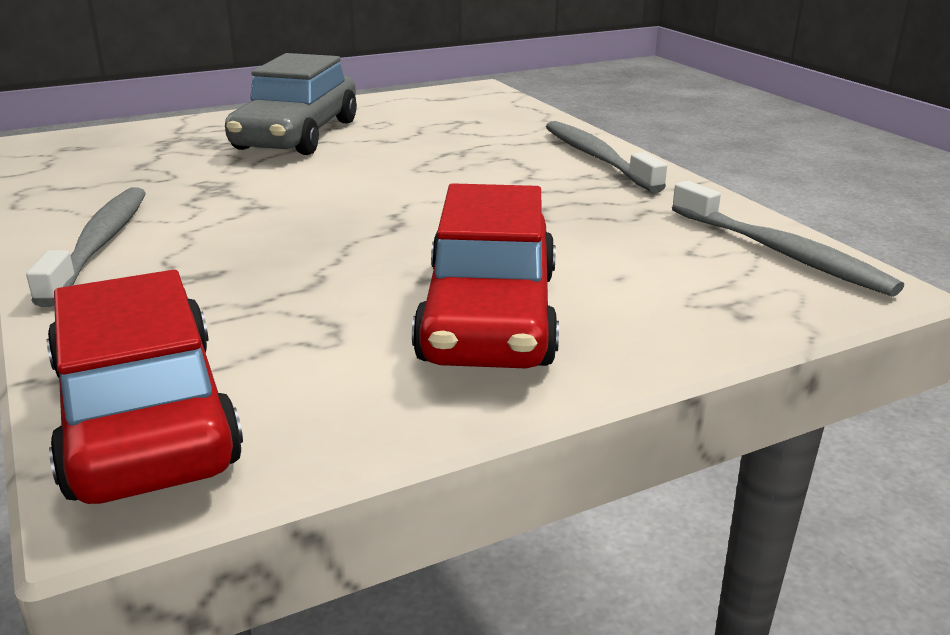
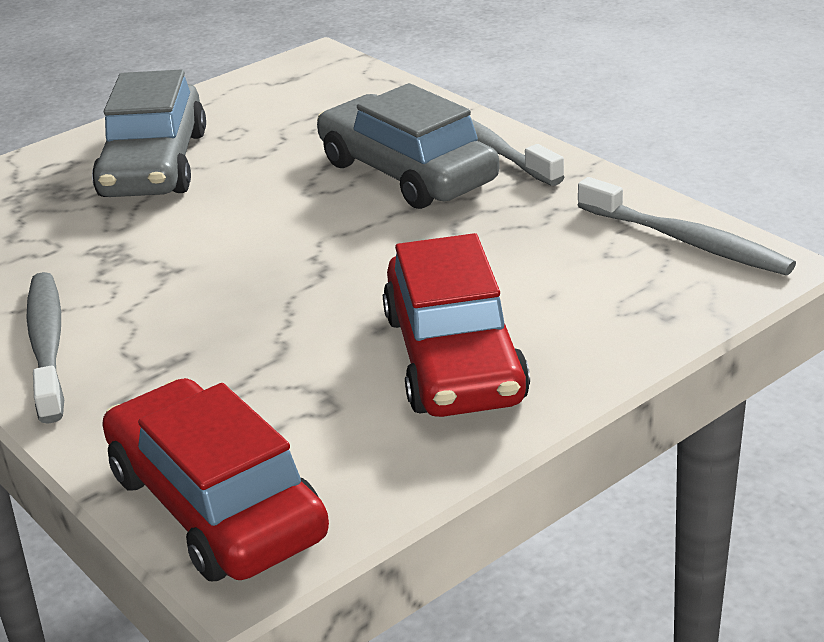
camera: 10 degrees left, 5 degrees up
(516, 166) = (407, 172): none -> grey car

